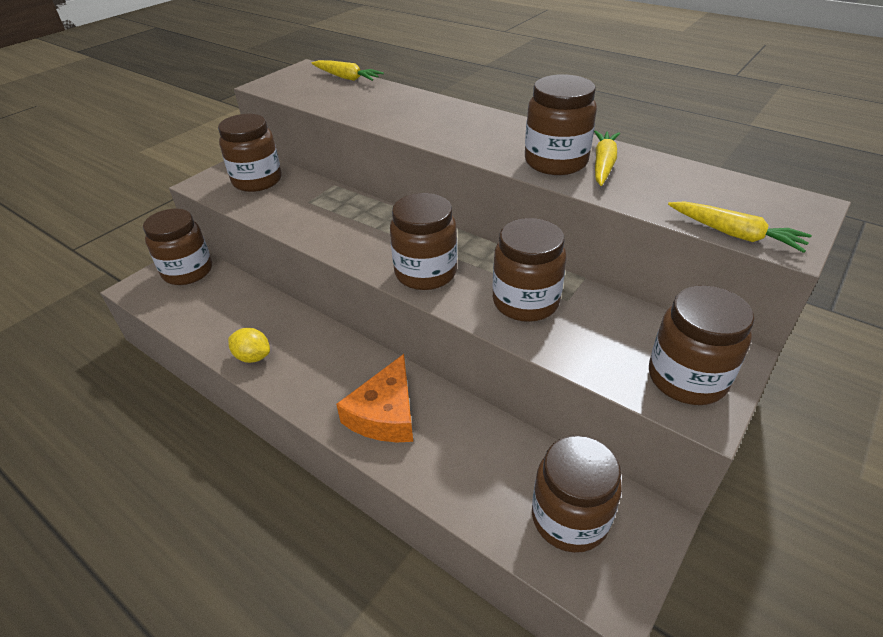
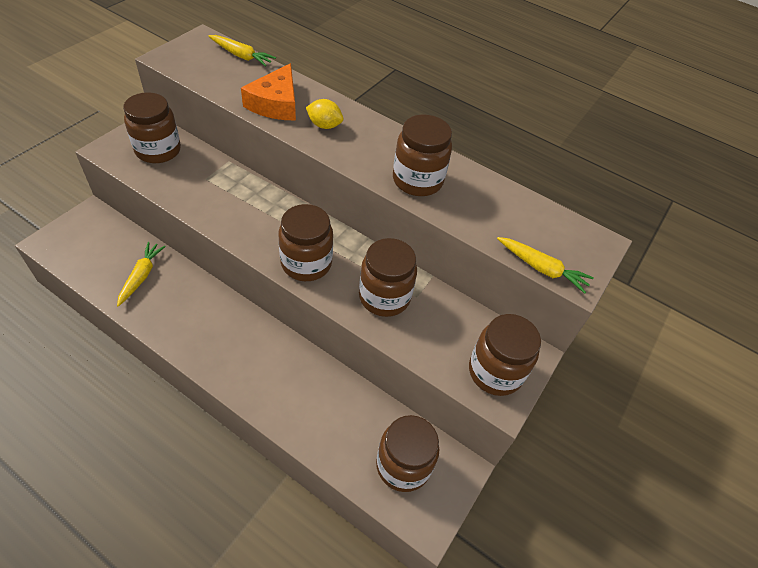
camera: 10 degrees left, 10 degrees up
(188, 271) = (94, 228): brown jar -> none
(253, 357) = (159, 319): yellow lemon -> yellow lemon (324, 125)
(385, 413) = (269, 375): orange cheese -> orange cheese (276, 103)
(603, 164) = (455, 186): yellow carrot -> yellow carrot (141, 276)

